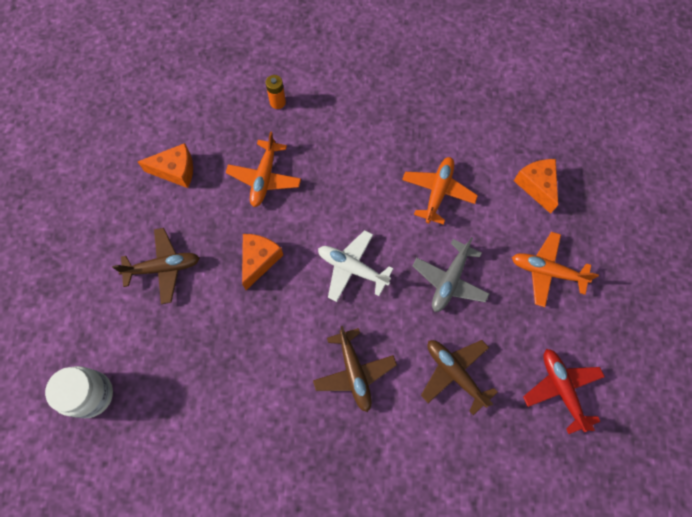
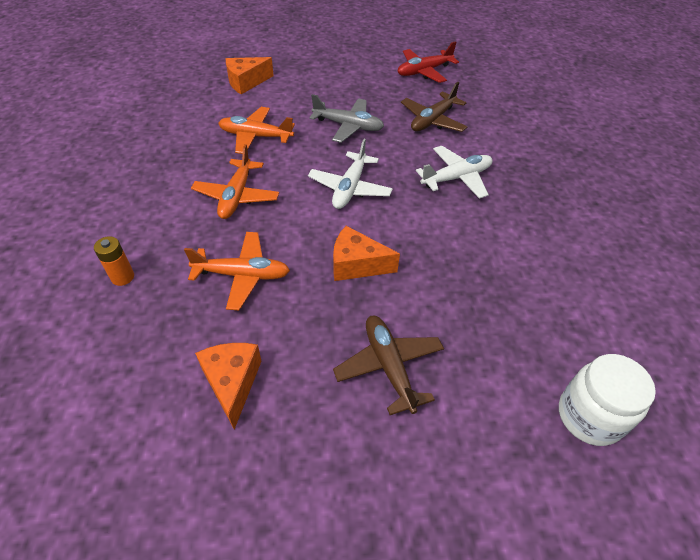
camera: 100 degrees left, 20 degrees down
(354, 372) = (456, 178): brown plane -> white plane
(547, 271) = (328, 77): orange plane -> orange plane (236, 196)

